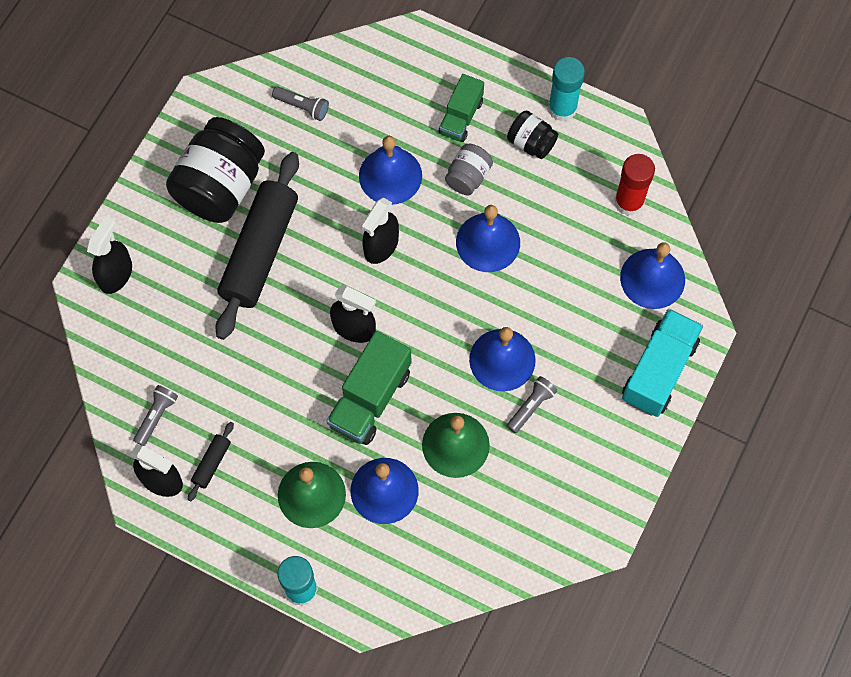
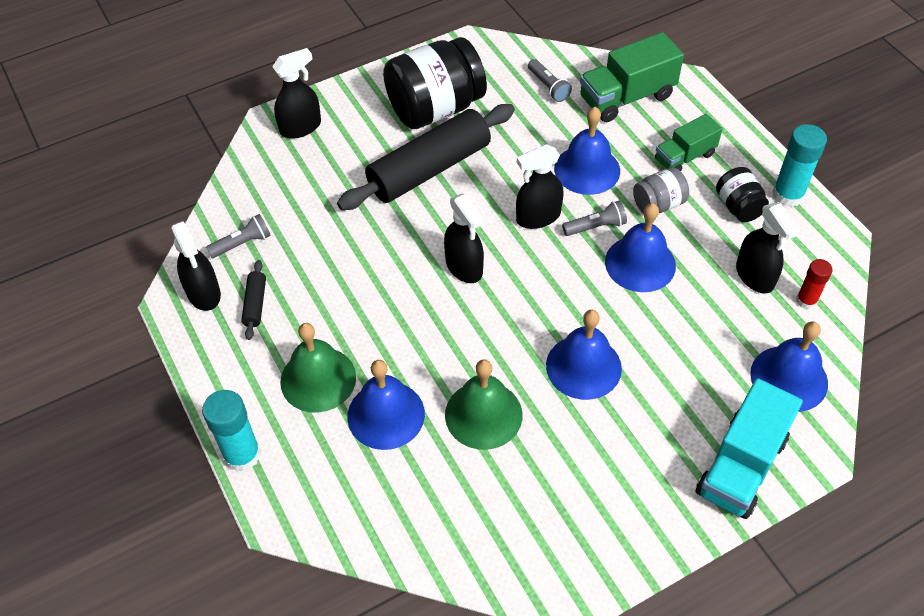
camera: 35 degrees right, 15 degrees down
(211, 463) = (255, 304): black rolling pin -> black rolling pin turned 60 degrees counterclockwise
(370, 398) = (434, 330): green truck -> green truck (626, 97)
(531, 407) = (583, 423): grey flashlight -> grey flashlight (595, 227)
(579, 202) = (754, 276): none -> black spray bottle
(629, 202) = (806, 300): red glue stick -> red glue stick, size x0.62
(659, 371) = (741, 466): turquoise truck -> turquoise truck turned 150 degrees clockwise

